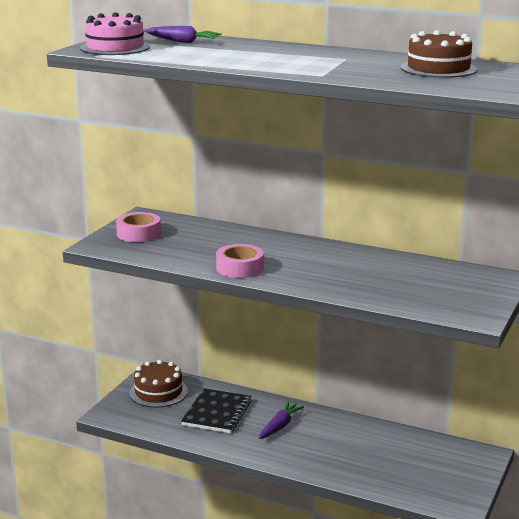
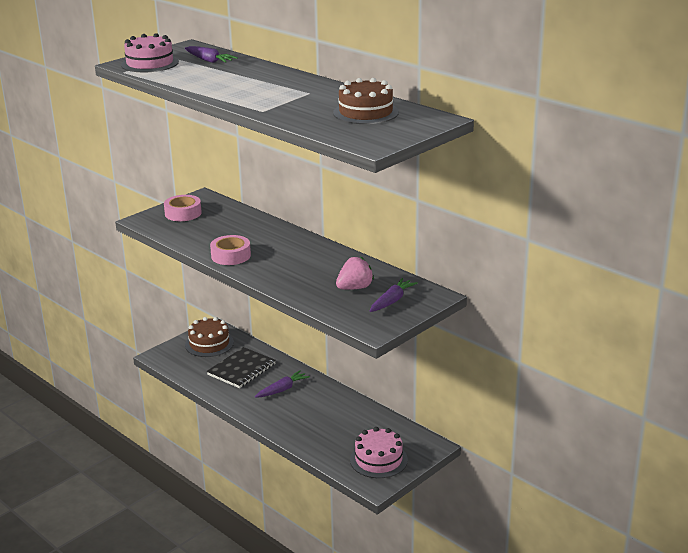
camera: 20 degrees right, 5 degrees up
(412, 281) = (354, 288): none -> pink strawberry
(443, 480) = (378, 460): none -> pink cake
(465, 288) = (392, 301): none -> purple carrot

